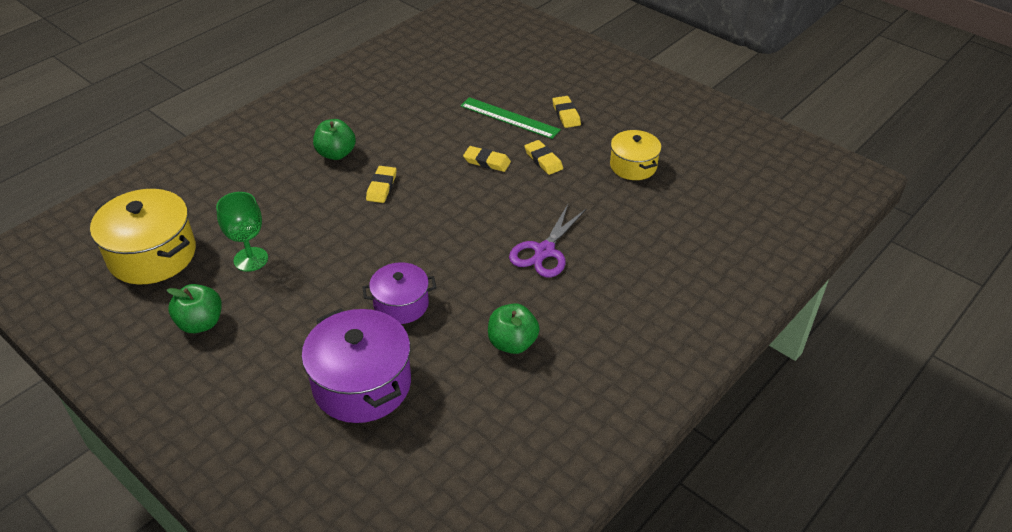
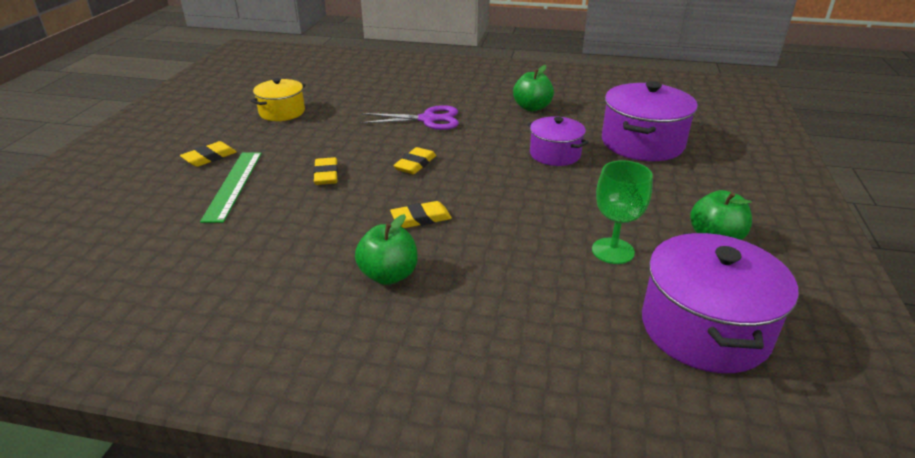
camera: 120 degrees left, 10 degrees down
(152, 255) = (705, 328): yellow pot -> purple pot
(543, 160) = (301, 149): yellow eraser -> yellow eraser (415, 164)

